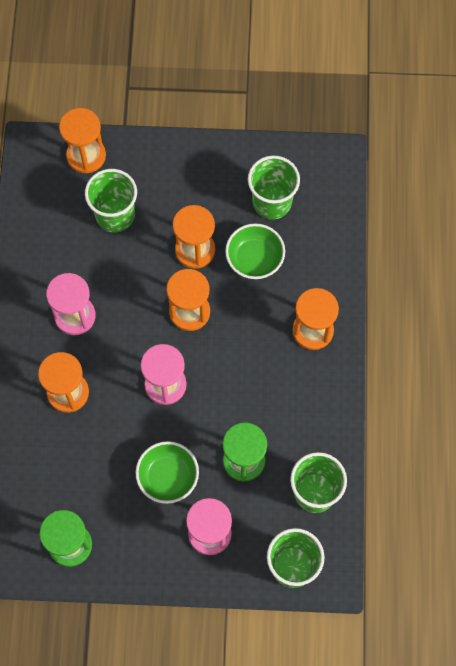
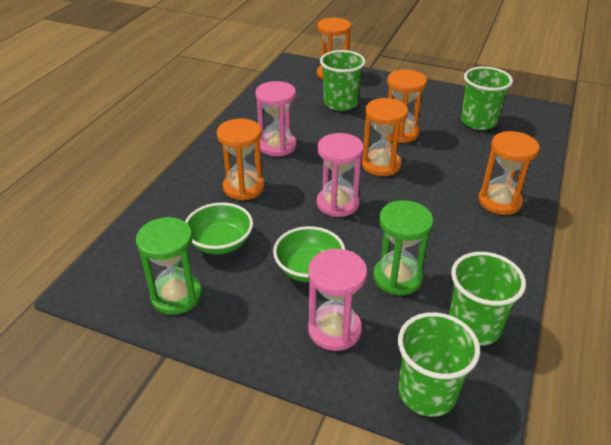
camera: 20 degrees right, 30 degrees down
(254, 259) = (453, 148): green bowl -> green bowl (220, 243)

